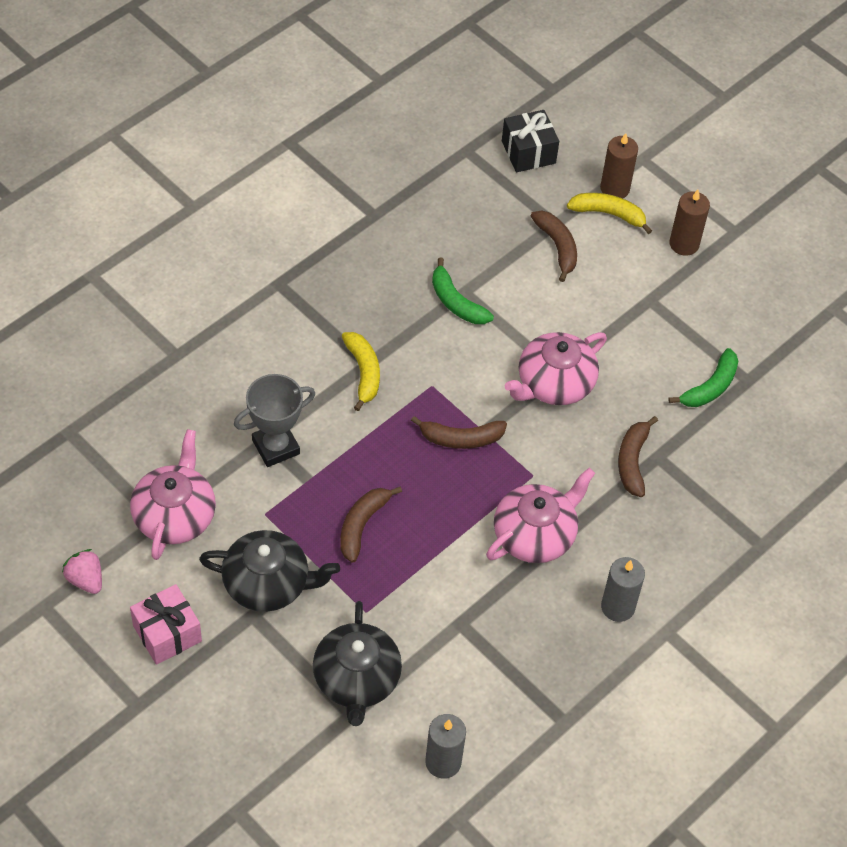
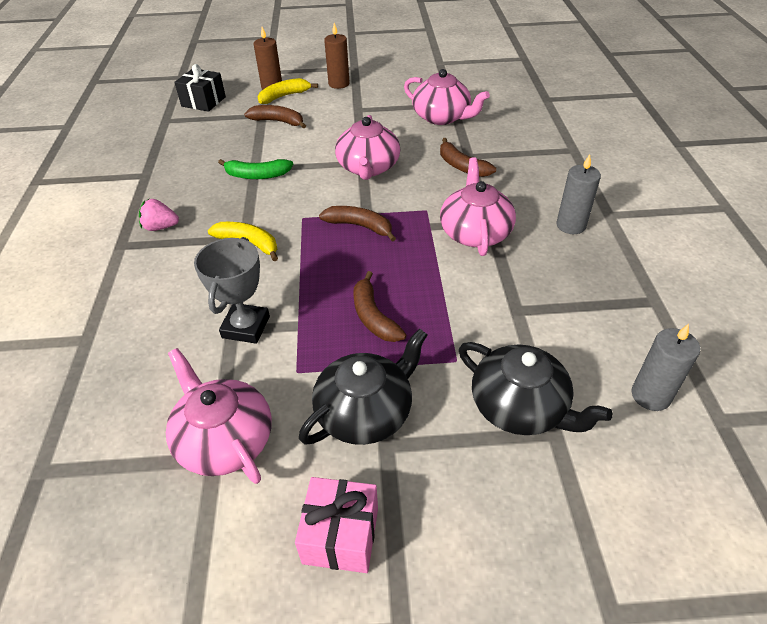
camera: 45 degrees left, 10 degrees down
(86, 580) = (204, 575): pink strawberry -> pink strawberry (161, 227)
(461, 439) = (360, 226): brown banana -> brown banana turned 105 degrees counterclockwise
(710, 387) = (442, 117): green banana -> pink teapot

